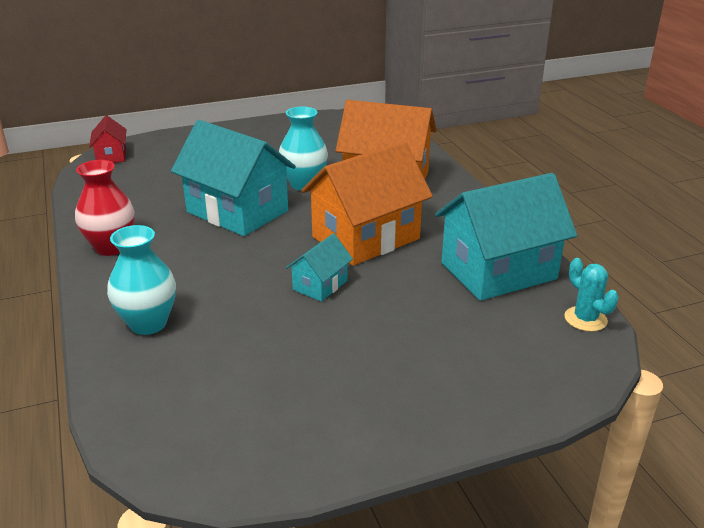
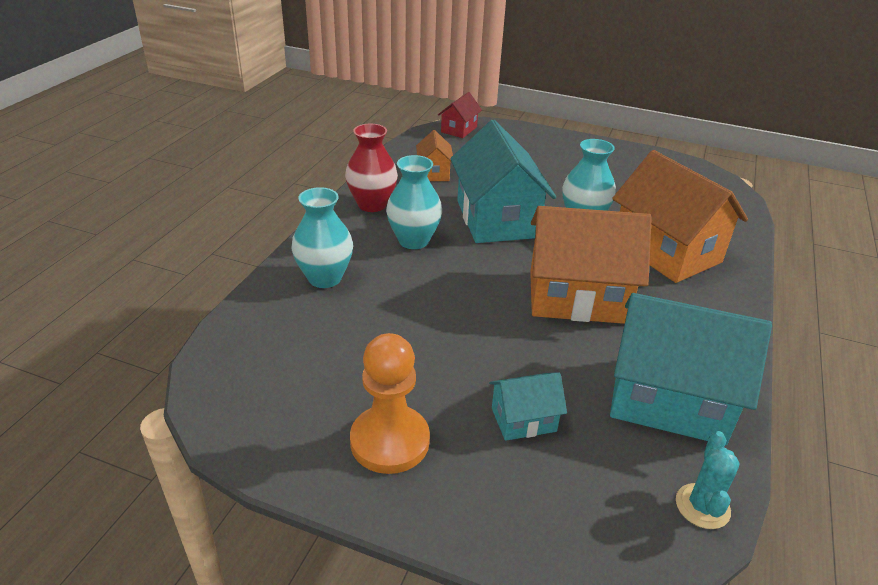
camera: 40 degrees right, 5 degrees up
(135, 199) = (434, 173): none -> orange house
(189, 258) = (413, 240): none -> turquoise vase
(320, 285) = (483, 318): turquoise house -> turquoise house (523, 419)
(363, 403) = (390, 441): none -> orange pawn

